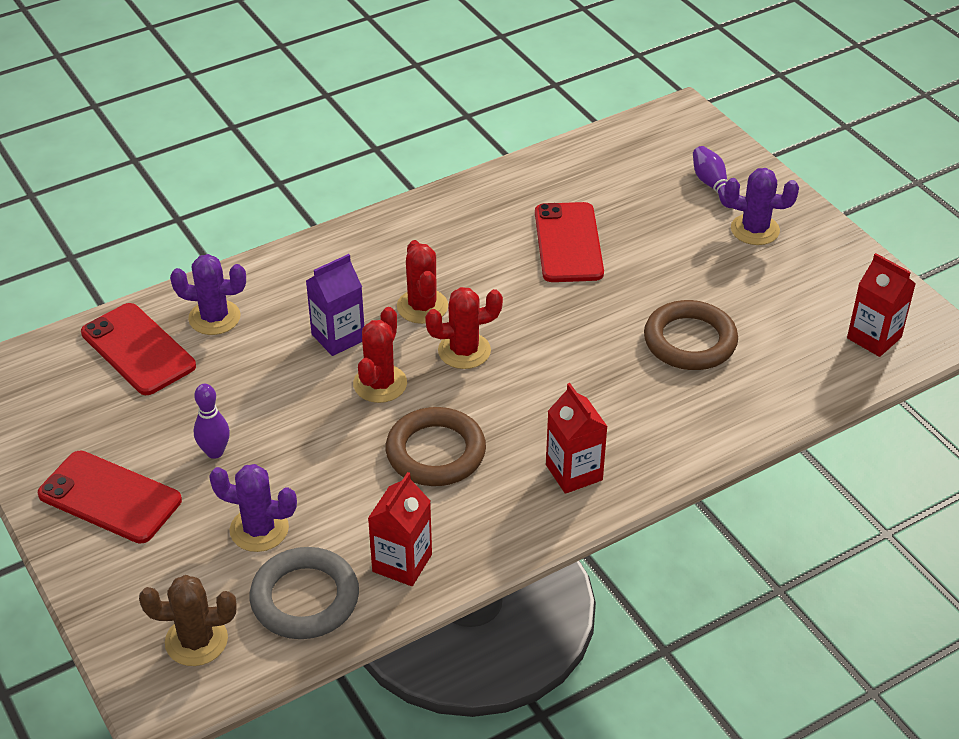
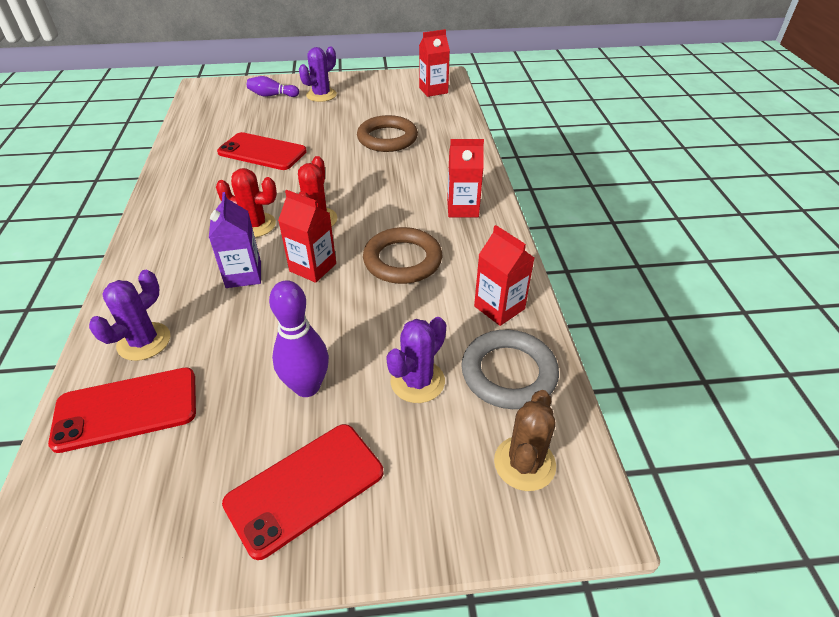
camera: 65 degrees left, 0 degrees up
(215, 452) = (307, 387): purple bowling pin -> purple bowling pin, size x1.51
(380, 384) = (313, 267): red cactus -> red carton

